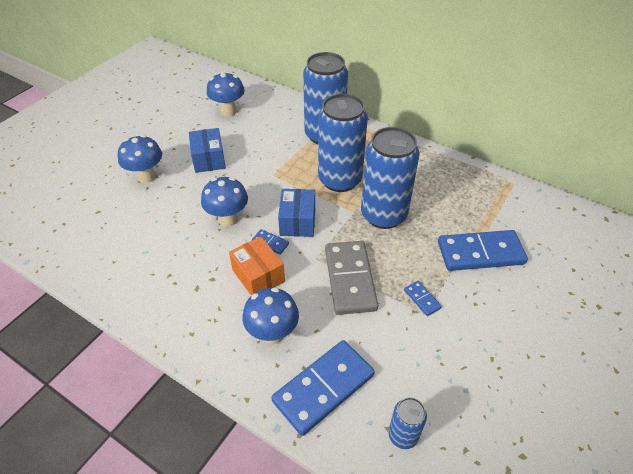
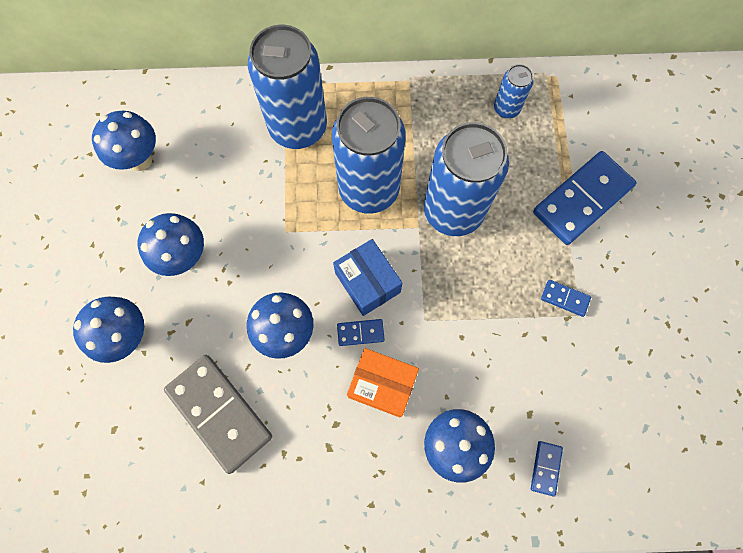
camera: 35 degrees left, 25 degrees up
(209, 159) = (184, 257): blue box -> blue mushroom
(323, 388) = (545, 468): blue domino -> blue domino, size x0.44
(350, 279) = (479, 322): grey domino -> grey domino (219, 413)
(403, 435) = (646, 463): blue can -> blue can (506, 108)

